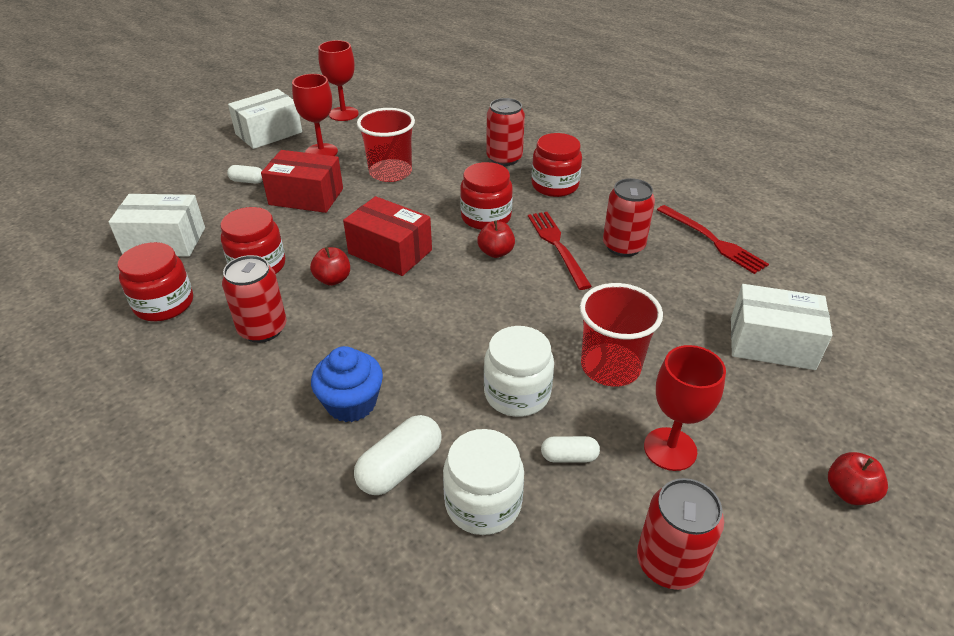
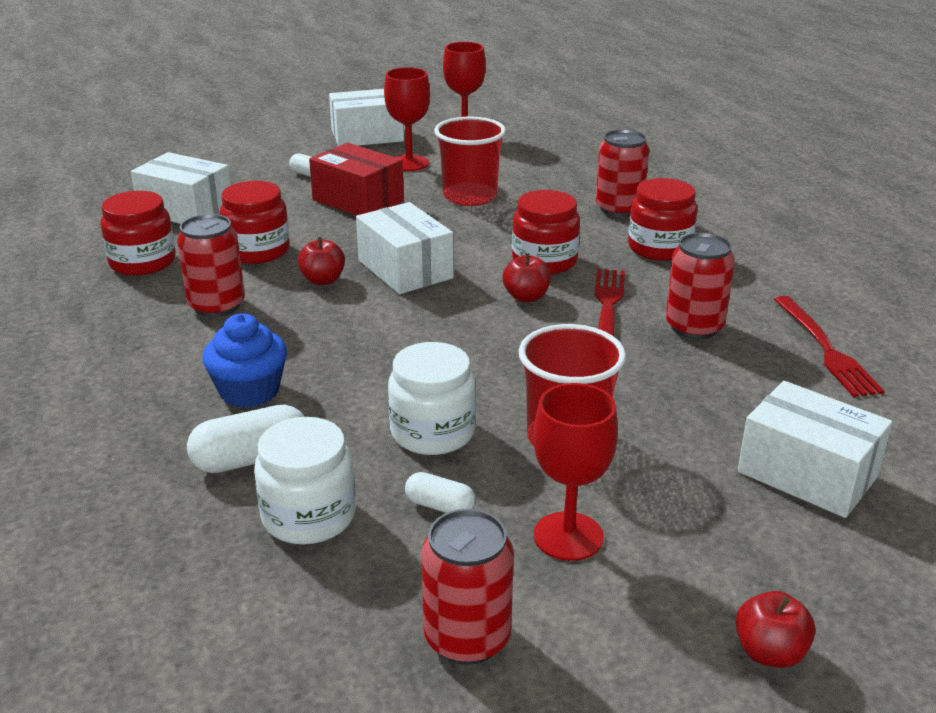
camera: 25 degrees right, 10 degrees down
(390, 252) = (405, 269): red box -> white box

